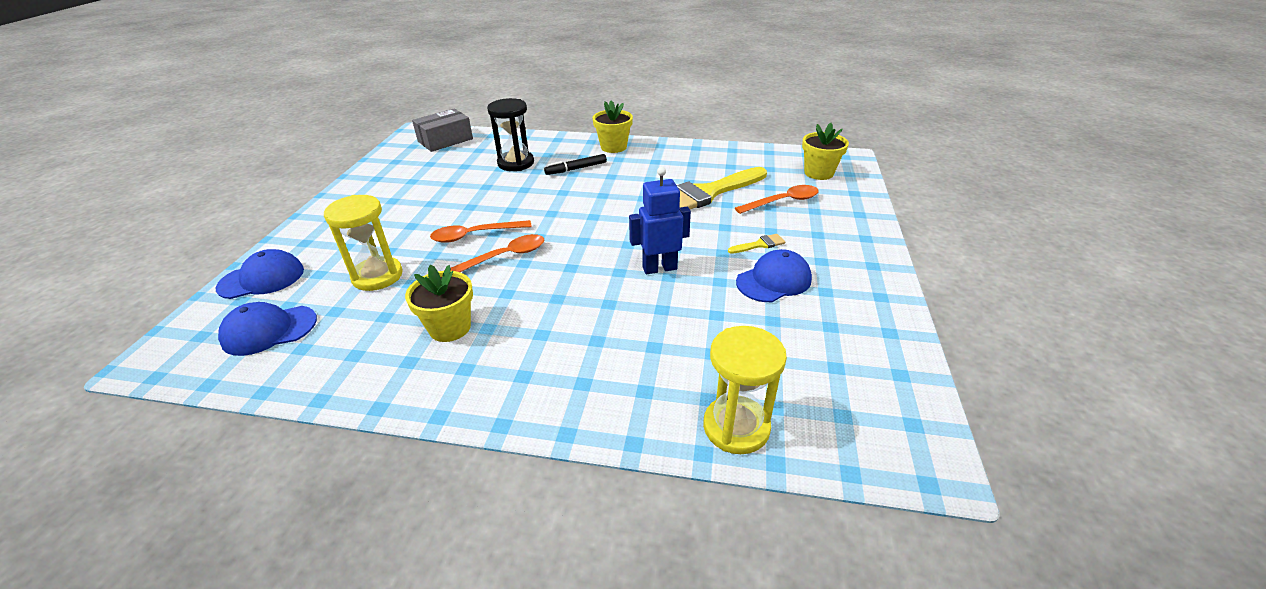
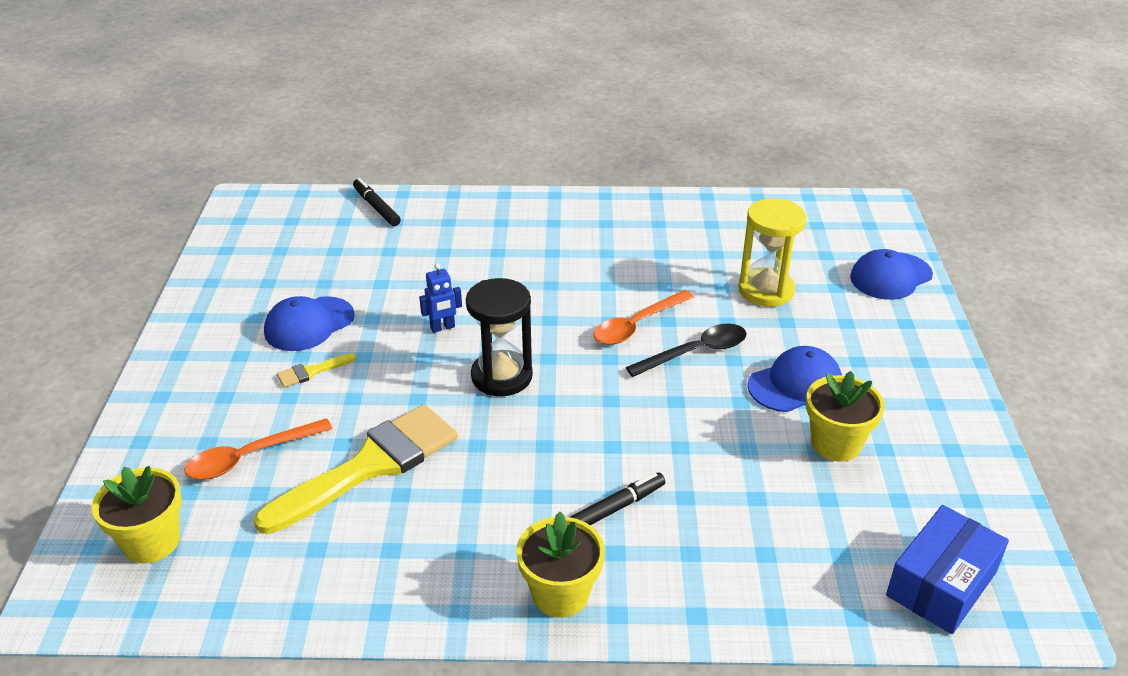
camera: 170 degrees right, 0 degrees up
(269, 330) = (812, 234): blue cap -> blue cap (795, 384)
(445, 140) = (941, 583): grey box -> blue box
(450, 327) = (643, 250): yellow flower pot -> yellow flower pot (835, 444)
(475, 235) = (695, 352): orange spoon -> black spoon
(516, 163) = (736, 516): black hourglass -> black hourglass (501, 376)
(659, 268) = (442, 328): blue robot -> blue robot, size x0.59
(736, 427) = (376, 207): yellow hourglass -> black marker

